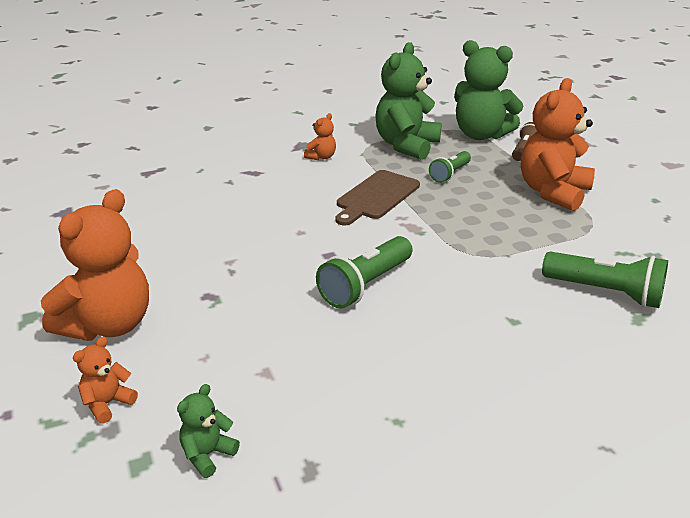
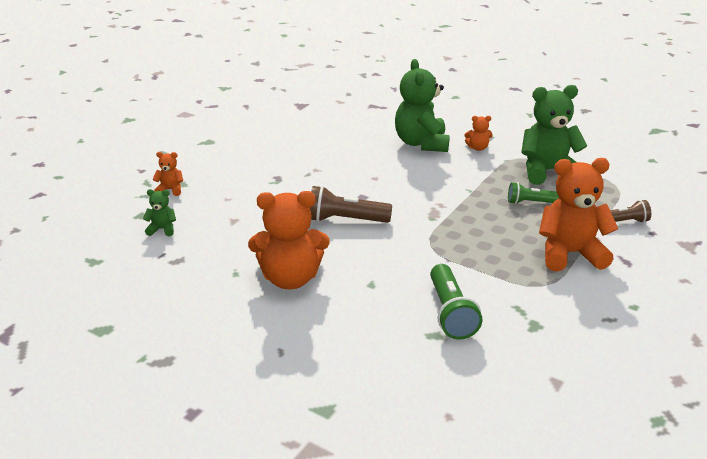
camera: 55 degrees right, 0 degrees up
(108, 325) = (223, 163): orange teddy bear -> orange teddy bear (290, 278)
(365, 285) = (345, 220): green flashlight -> brown flashlight
(376, 197) = (454, 186): brown cutting board -> none
(481, 135) = (619, 195): green teddy bear -> green teddy bear (421, 143)

